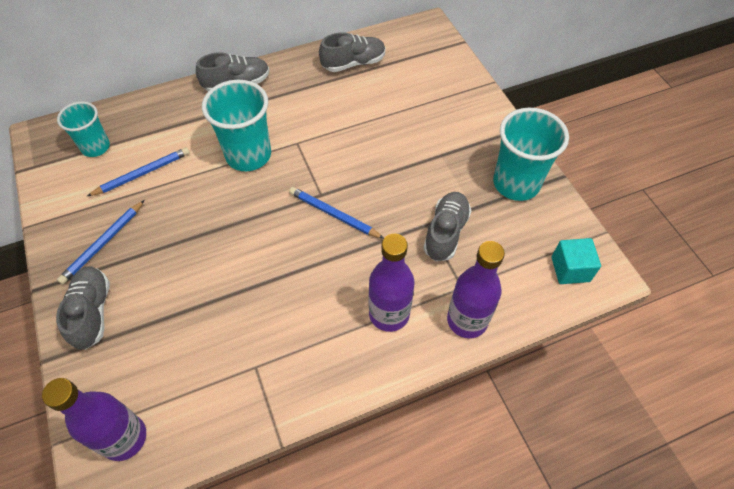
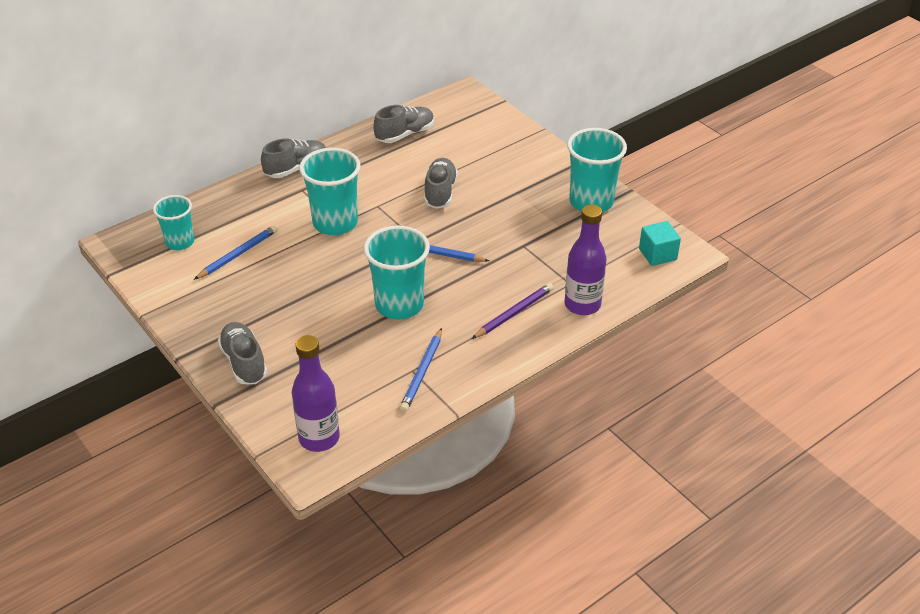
camera: 15 degrees left, 15 degrees down
(103, 243) = (227, 312): blue pencil -> blue pencil (422, 372)
(273, 274) = (399, 305): none -> turquoise cup
(389, 314) = (514, 313): purple bottle -> purple pencil
(445, 232) = (542, 248): grey shoe -> grey shoe (440, 192)

